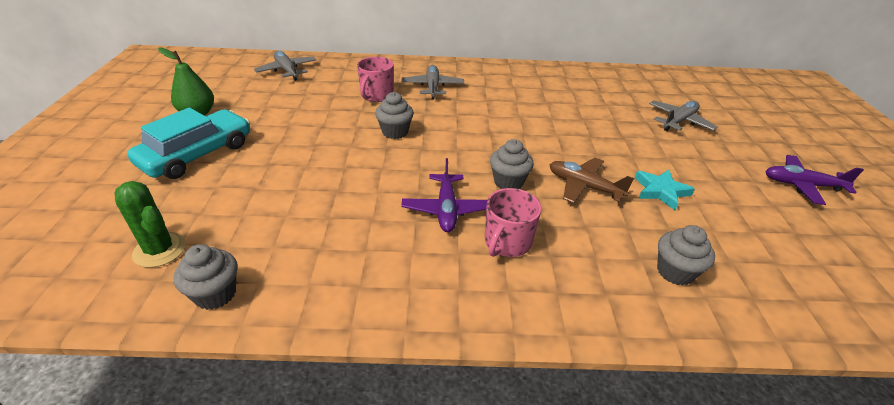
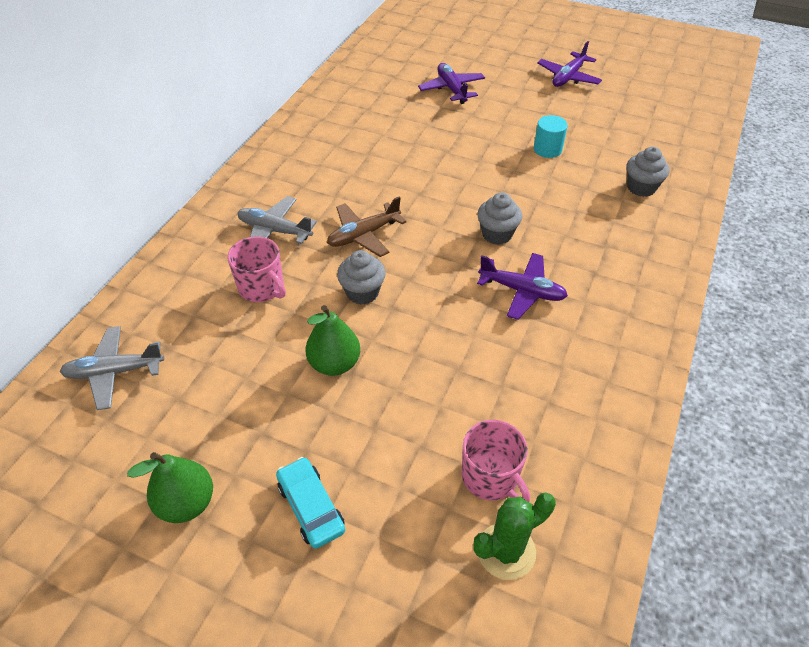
camera: 65 degrees left, 10 degrees up
(197, 154) = (311, 507): turquoise car -> turquoise car, size x0.58
(215, 294) = (591, 498): grey cupcake -> none
(321, 136) = (334, 363): none -> green pear
(507, 242) = (581, 266): pink mug -> pink mug (490, 477)
(584, 186) = (523, 189): brown plane -> brown plane (363, 235)
(660, 191) = (547, 149): turquoise star -> turquoise cylinder
(678, 121) = (451, 89): grey plane -> purple plane

